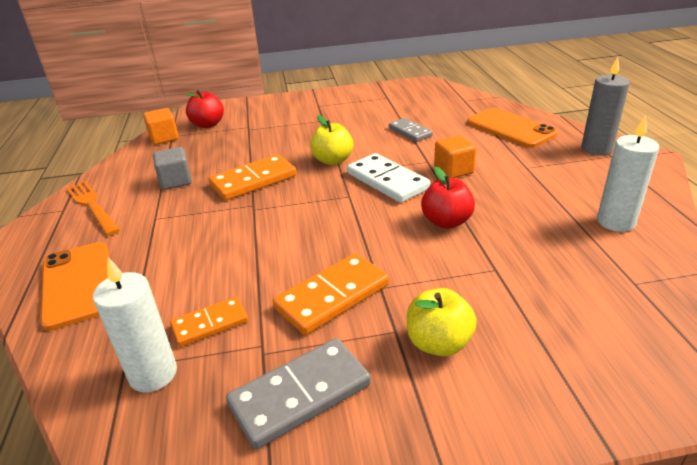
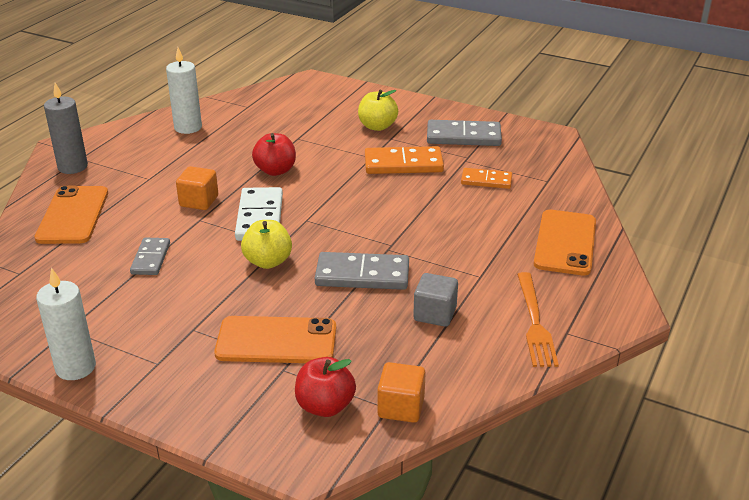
camera: 145 degrees left, 0 degrees up
(153, 374) = (532, 171): white candle -> white candle (75, 367)
(253, 181) = (362, 275): orange domino -> grey domino
(267, 133) = (276, 341): none -> orange phone

